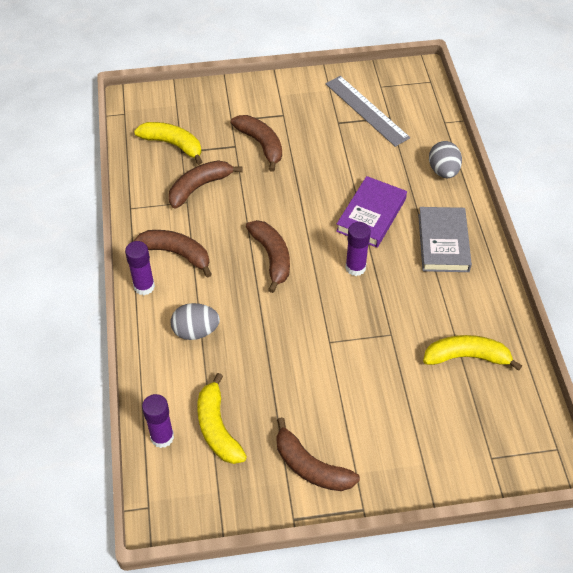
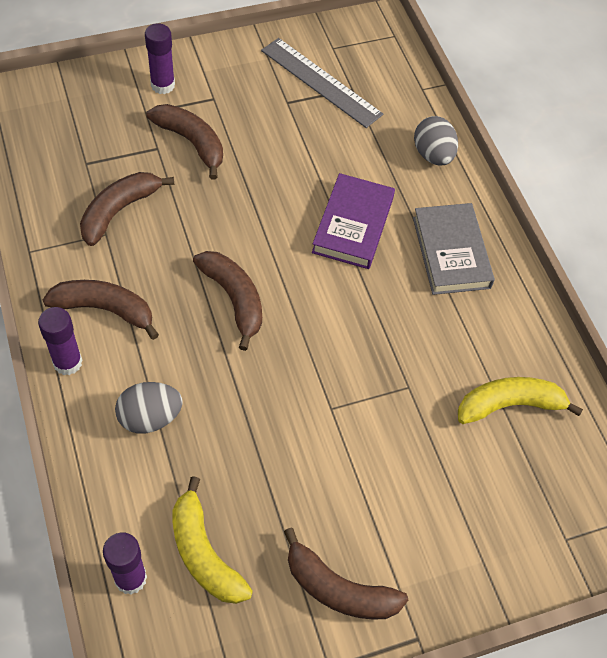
camera: 15 degrees left, 5 degrees up
(173, 145) = (72, 155): yellow banana -> none
(355, 267) = (346, 300): purple glue stick -> purple glue stick (163, 85)

